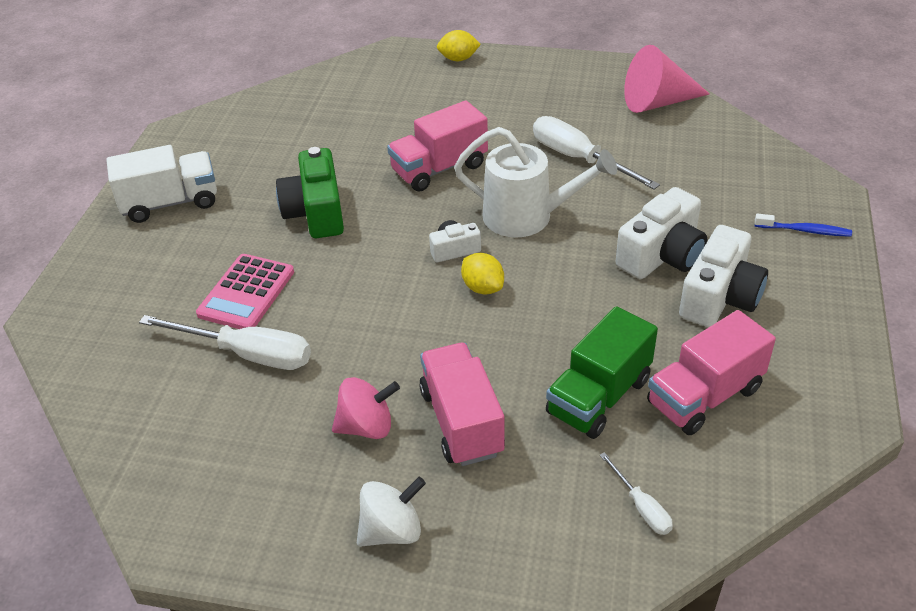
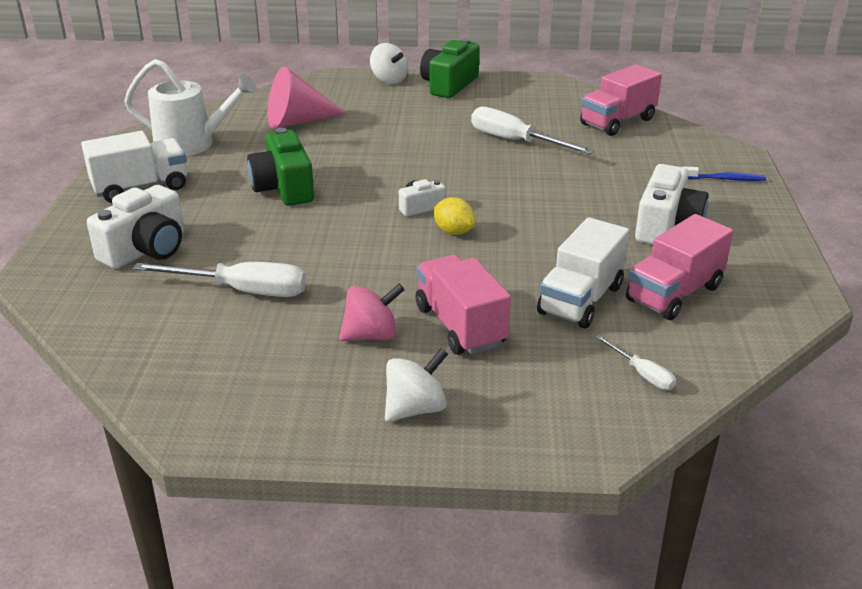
camera: 10 degrees left, 10 degrees down
(246, 293) = (231, 247): pink calculator -> none
(439, 169) = (391, 153): pink truck -> pink truck (617, 122)
(458, 59) = (389, 80): yellow lemon -> white spinning top
(523, 69) = (449, 85): none -> green camera
(527, 217) = (480, 181): white watering can -> white watering can (192, 144)
(599, 397) = (580, 300): green truck -> white truck
(658, 102) = (573, 102): pink cone -> pink cone (298, 121)
(662, 255) = (608, 201): white camera -> white camera (146, 249)

